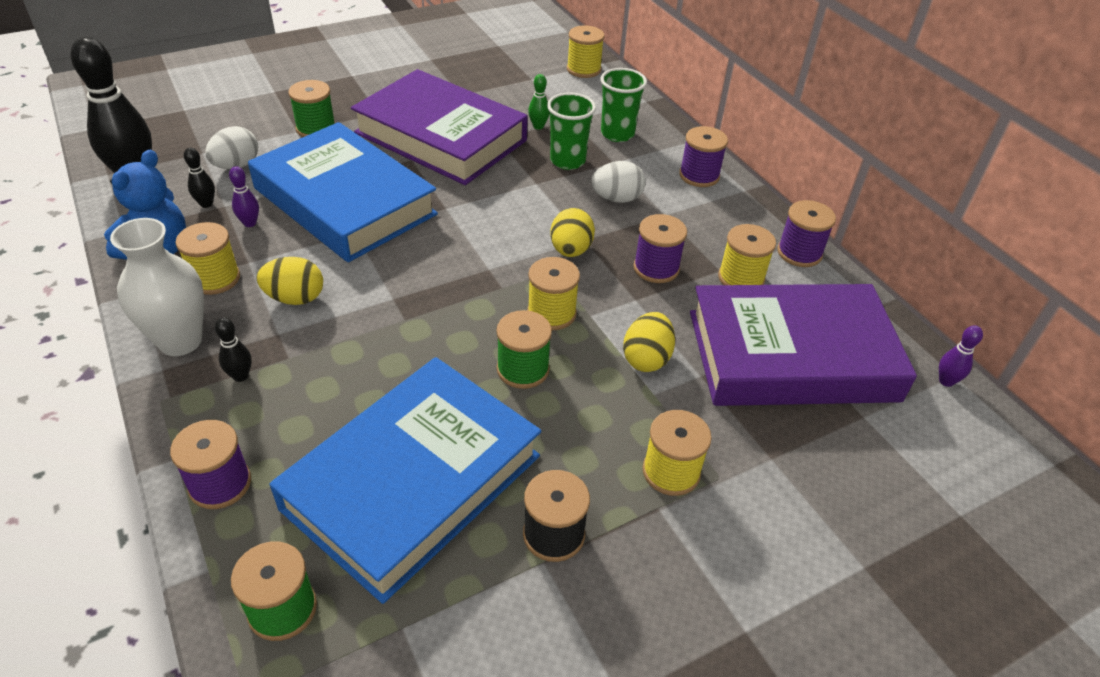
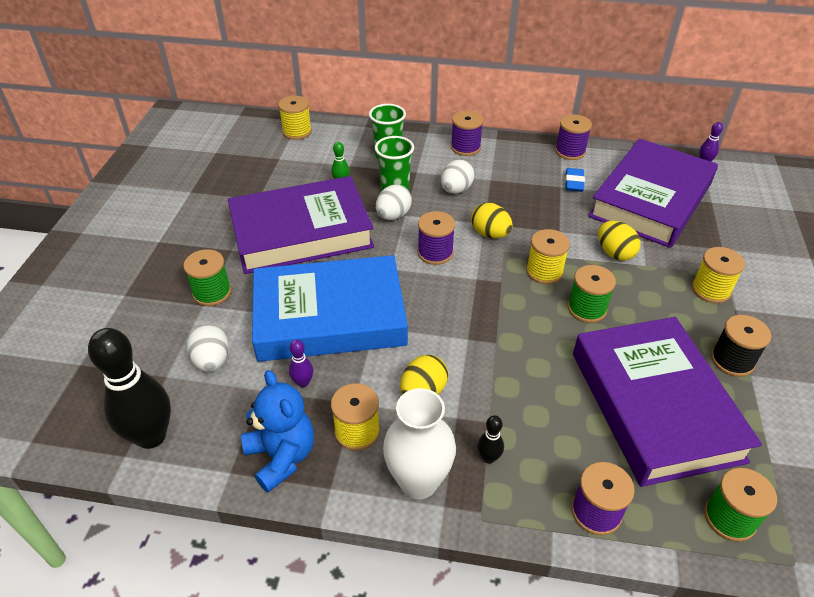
camera: 50 degrees left, 0 degrees up
(206, 204) = (248, 401): black bowling pin -> none
(413, 482) = (654, 405): blue book -> purple book
(526, 177) = (393, 216): none -> white egg
(656, 268) = (538, 209): purple spool -> purple spool (435, 253)
(741, 278) = (574, 183): yellow spool -> blue eraser

